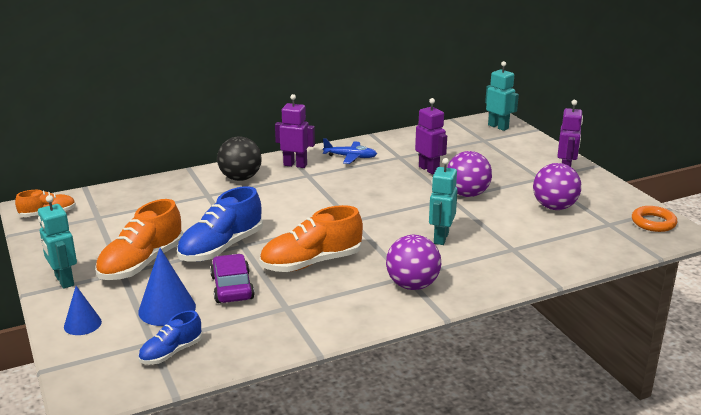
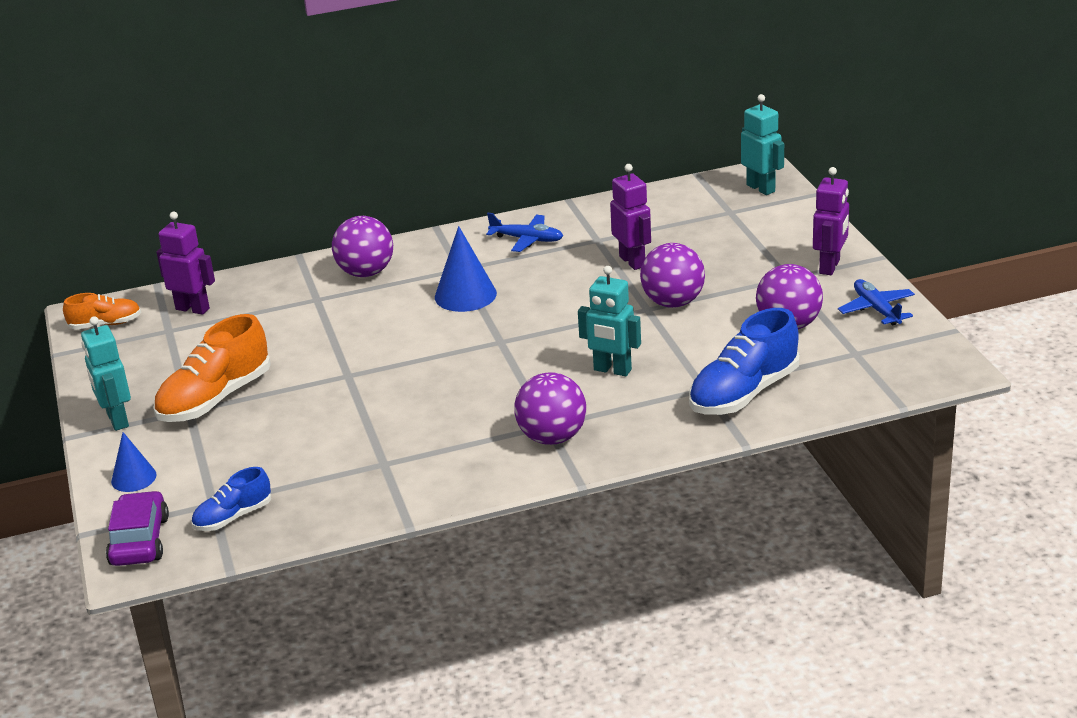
camera: 10 degrees right, 5 degrees up
(167, 309) = (237, 461): blue cone -> blue cone (465, 295)
(221, 248) = (319, 378): blue shoe -> blue shoe (743, 393)
(232, 287) = (322, 435): purple car -> purple car (139, 541)
(240, 178) = (366, 273): black ball -> purple ball
(295, 165) = (446, 252): purple robot -> purple robot (193, 309)
(311, 263) = (430, 403): orange shoe -> none
(440, 238) = (612, 370): turquoise robot -> turquoise robot turned 90 degrees counterclockwise
(610, 196) = (876, 309): none -> blue plane
(653, 222) = (919, 352): orange ring -> none

